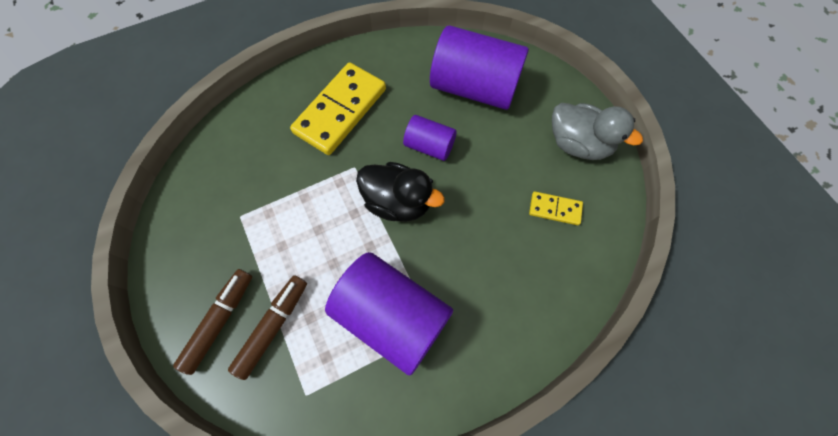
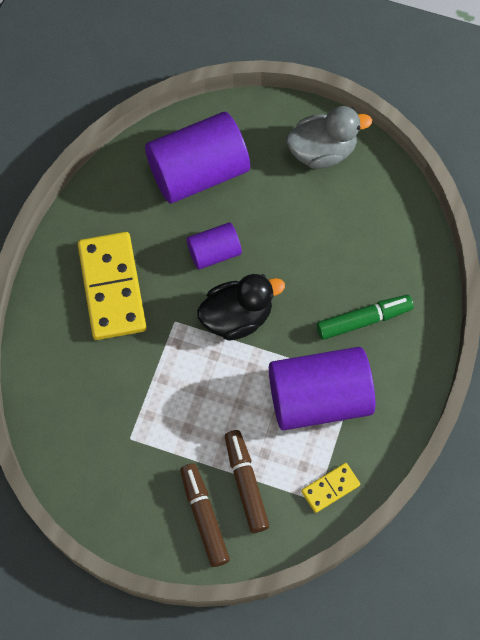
camera: 45 degrees left, 0 degrees up
(487, 290) = (364, 320): none -> green marker
(555, 209) = (353, 218): yellow domino -> yellow domino (330, 488)

